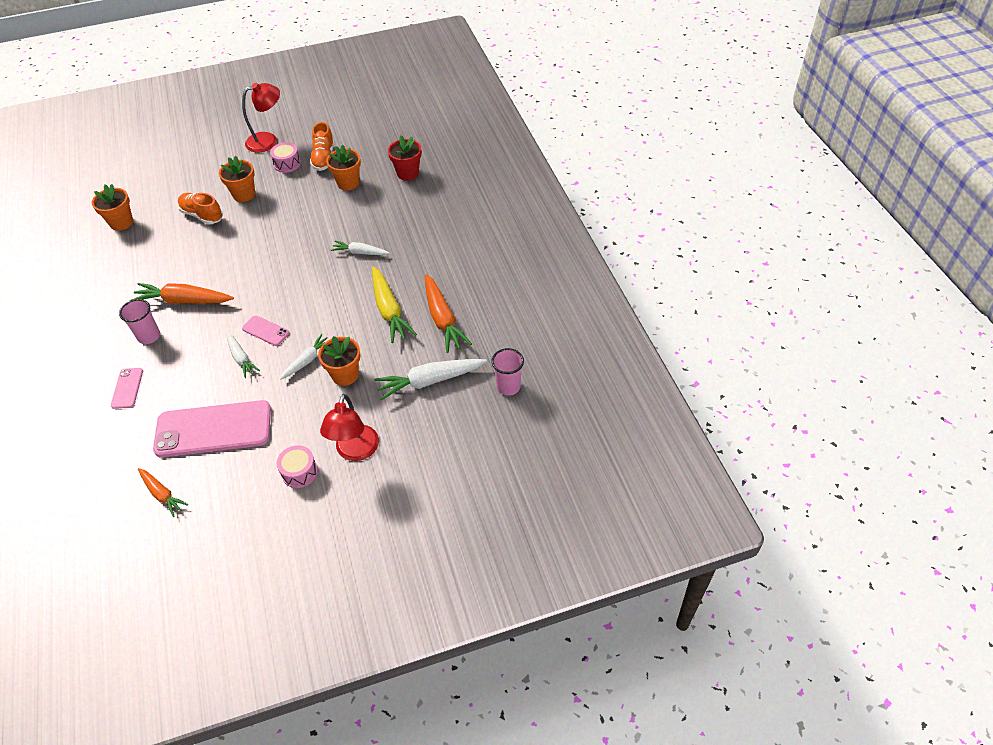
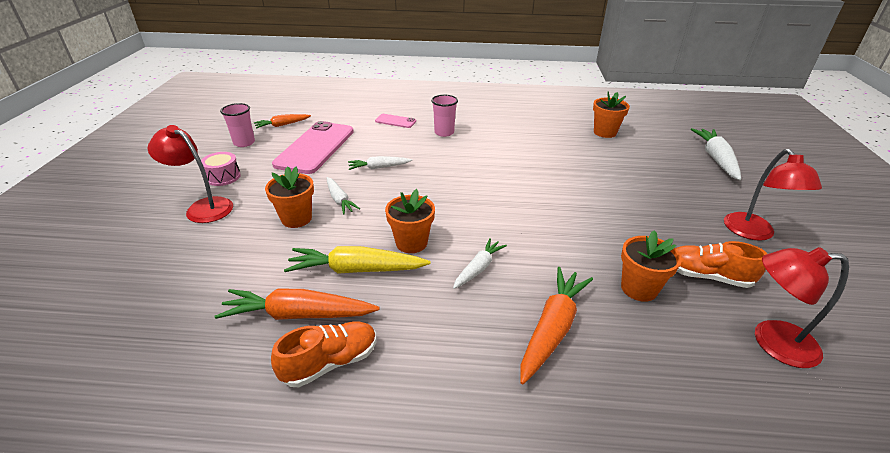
camera: 110 degrees right, 15 degrees down
(183, 301) = (476, 150): orange carrot -> orange carrot (552, 328)
(202, 215) = (601, 171): orange shoe -> orange shoe (330, 362)
(244, 194) = (632, 200): orange flower pot -> orange flower pot (411, 243)
(266, 331) = (401, 184): pink phone -> none
(287, 164) = (695, 240): pink drum -> none
(369, 137) = (772, 342): none -> red lamp
(407, 173) = (654, 367): red flower pot -> none
(429, 381) = (219, 275): white carrot -> white carrot (715, 159)
(508, 386) = (124, 345): pink cup -> pink cup (244, 143)

